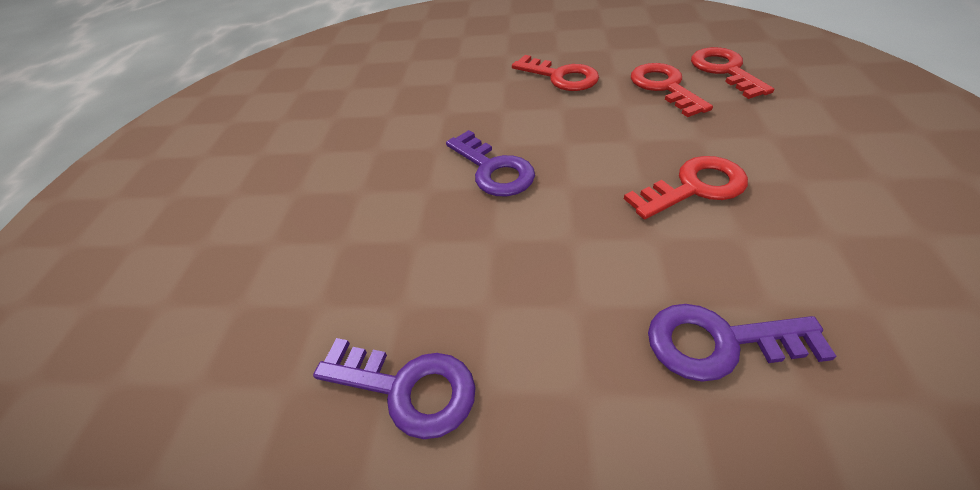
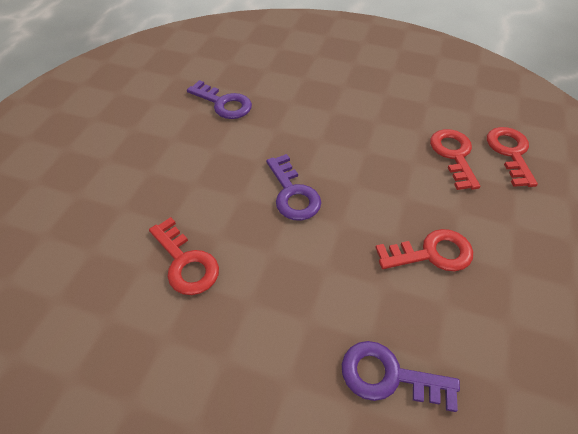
camera: 10 degrees right, 5 degrees up
(408, 388) = (180, 343): purple key -> purple key (224, 103)
(561, 77) = (377, 121): red key -> red key (186, 262)

